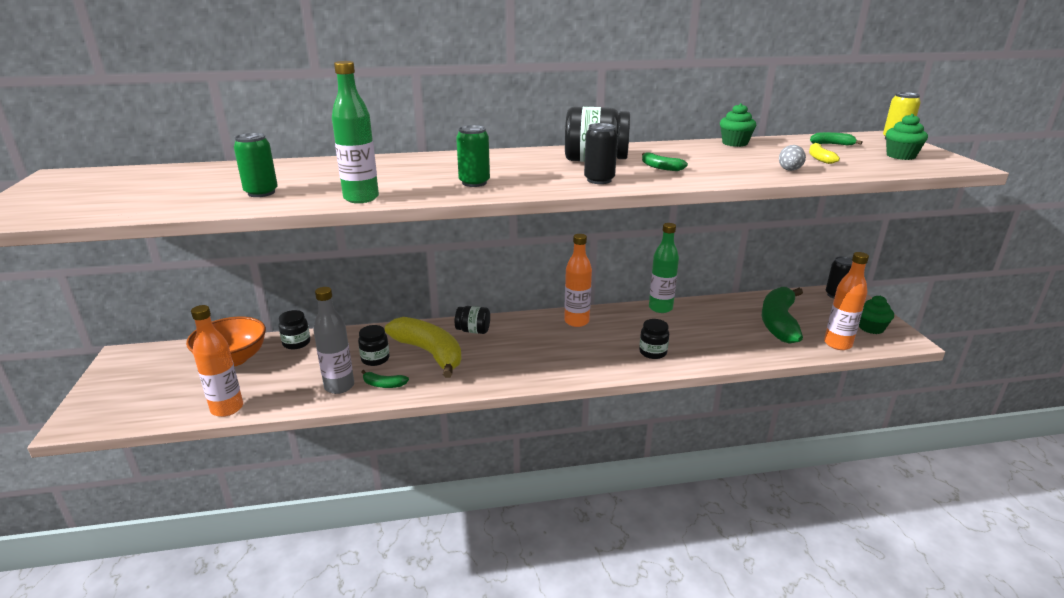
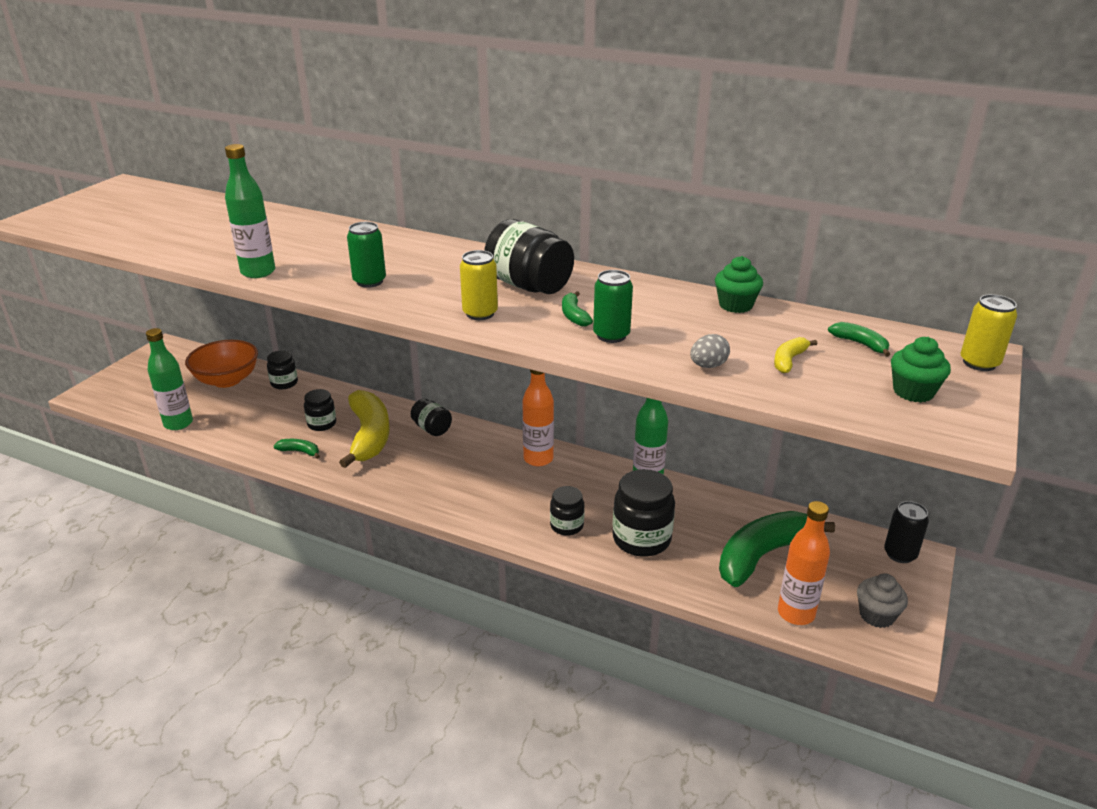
camera: 35 degrees right, 5 degrees up
(227, 408) = (178, 423): orange bottle -> green bottle
(261, 193) = (205, 243): green can -> green can (611, 335)
(339, 386) = (268, 438): grey bottle -> none
(383, 385) = (300, 451): green banana -> green banana turned 150 degrees clockwise
(599, 180) = (480, 313): black can -> yellow can
(706, 341) = (641, 539): none -> black jar
(871, 328) = (876, 615): green cupcake -> grey cupcake

